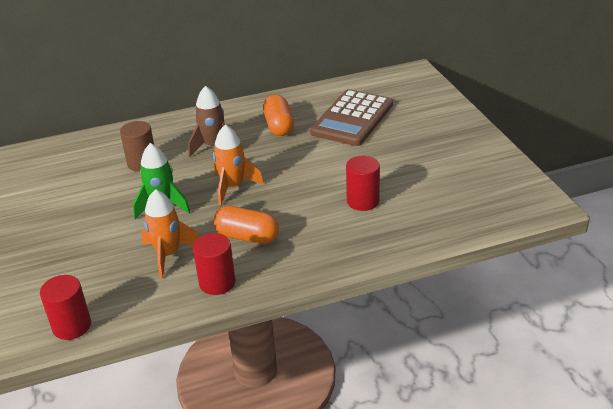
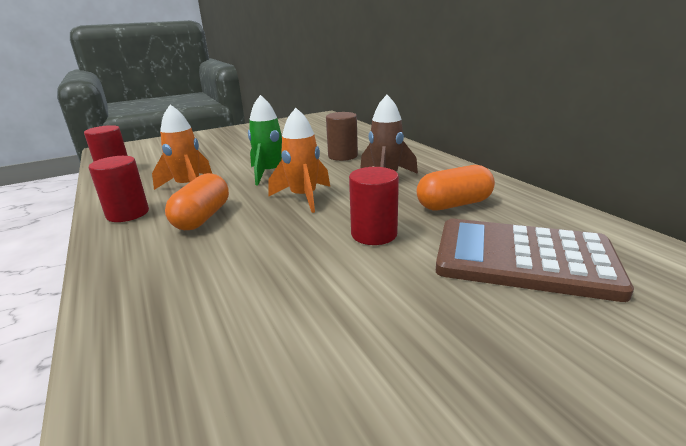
camera: 80 degrees right, 10 degrees down
(363, 201) = (264, 295): red cylinder -> red cylinder (374, 234)

